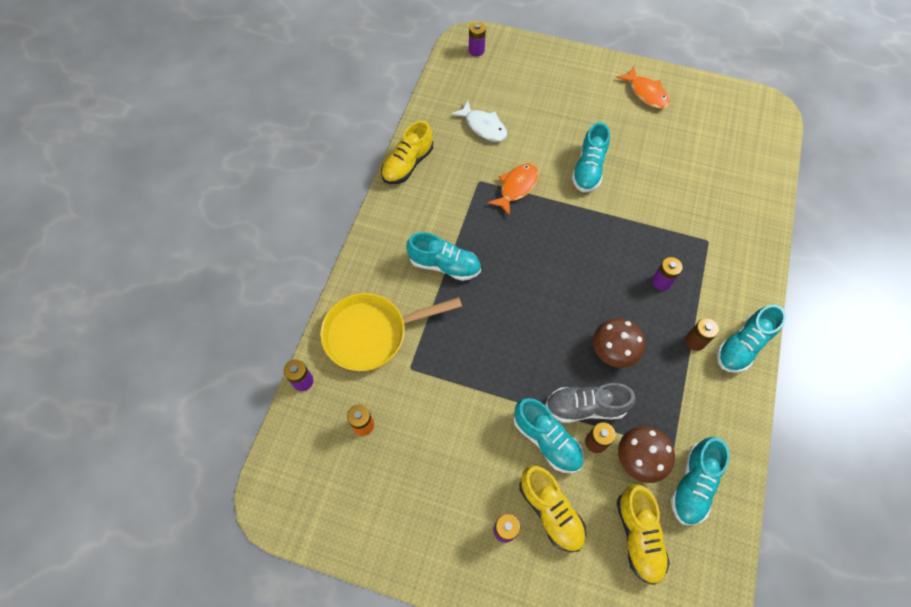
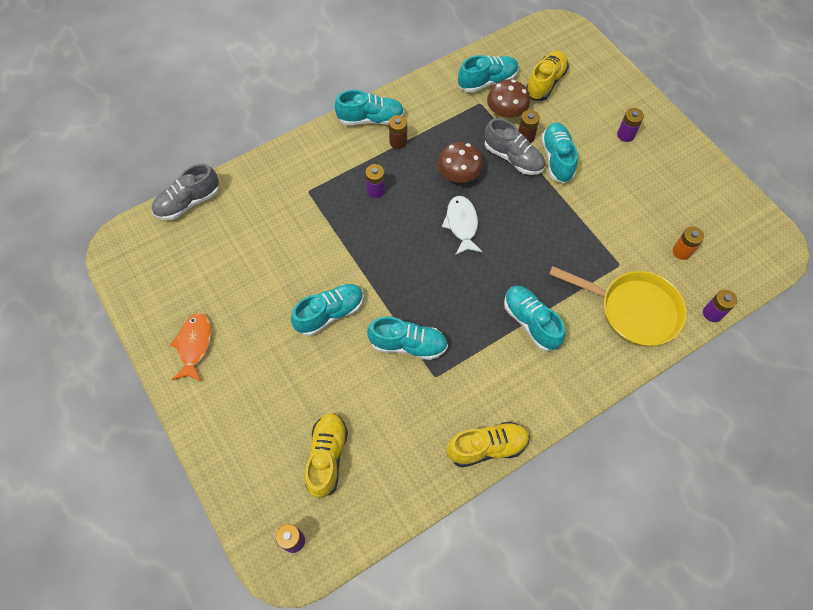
camera: 140 degrees left, 0 degrees up
(483, 127) = (378, 432): white fish -> white fish (462, 224)
(516, 187) = (408, 344): orange fish -> turquoise shoe
(550, 511) = (588, 125): yellow shoe -> yellow shoe (327, 457)
(773, 168) = (188, 202): none -> grey shoe

